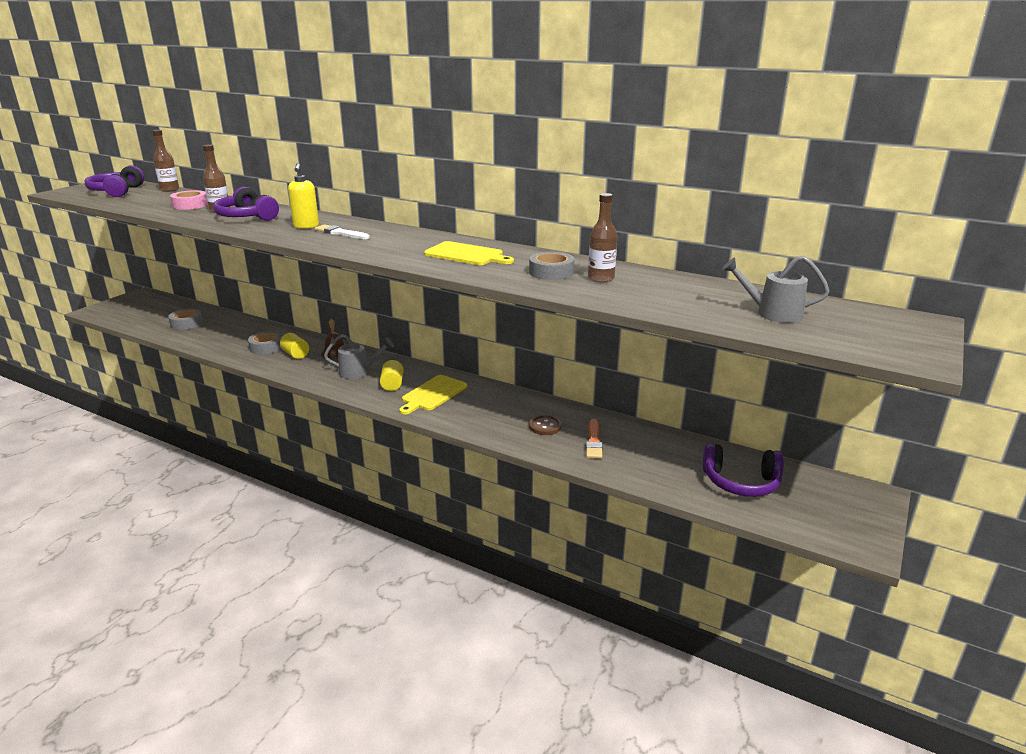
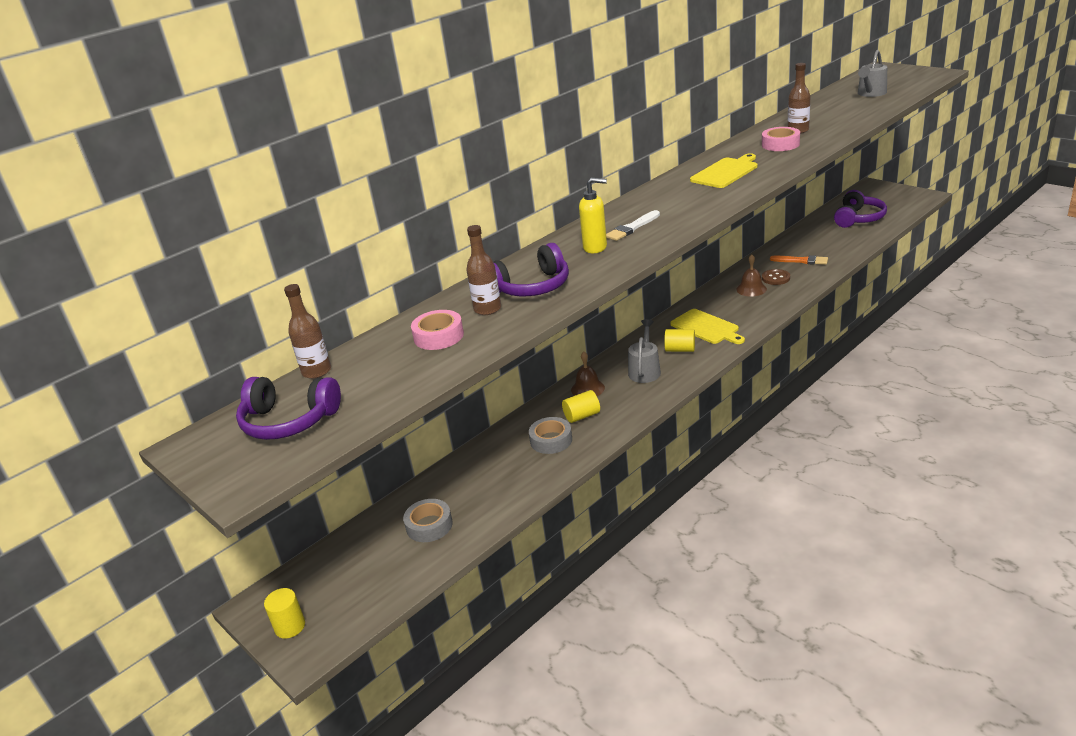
camera: 70 degrees left, 5 degrees up
(118, 304) = (290, 626): none -> yellow cylinder
(516, 413) = (751, 289): none -> brown bell
(551, 272) = (780, 144): grey tape -> pink tape

